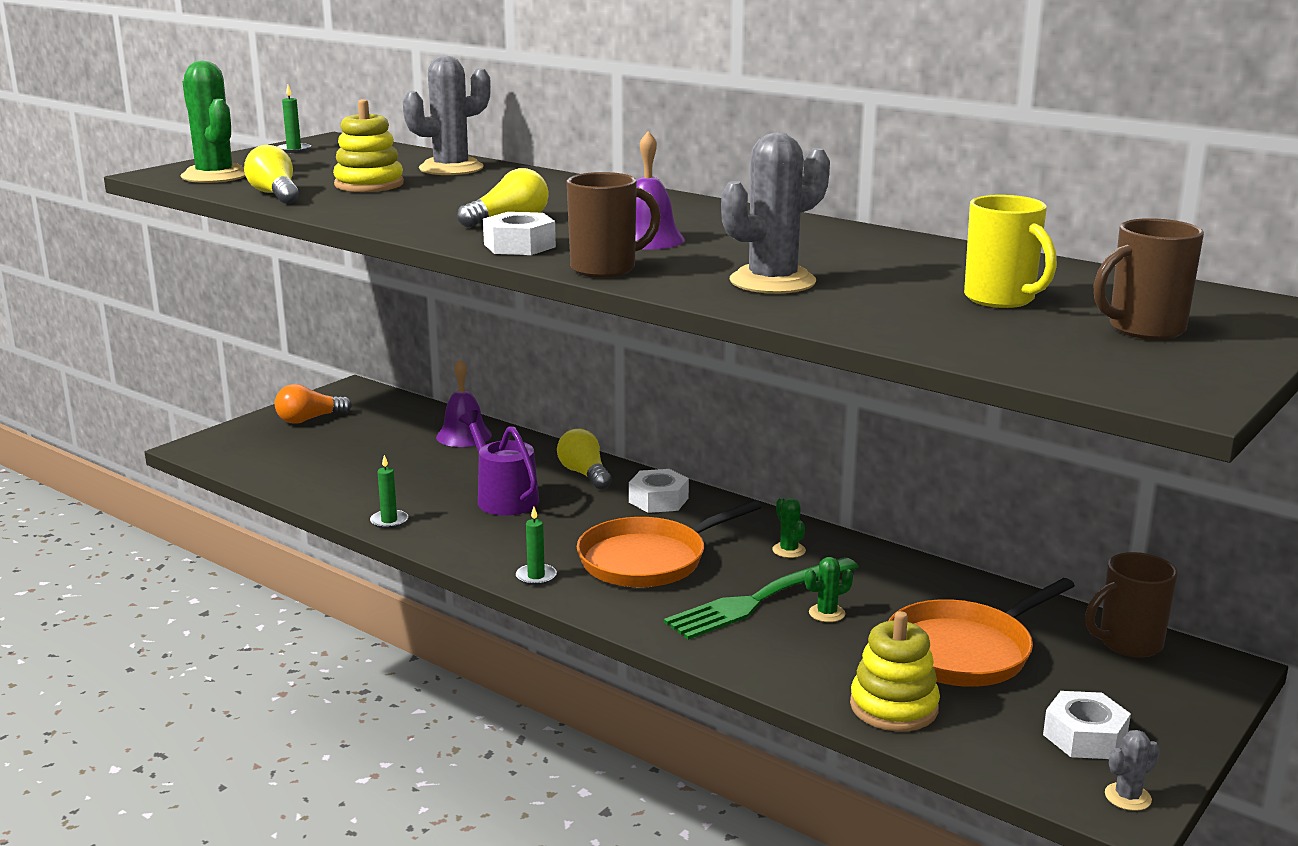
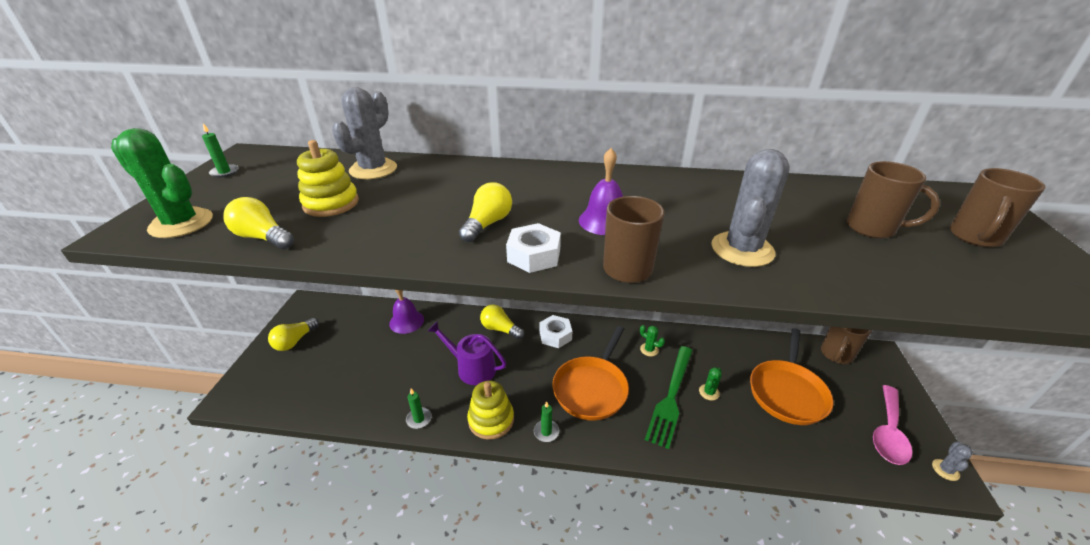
camera: 30 degrees left, 15 degrees up
(309, 419) = (295, 341): orange light bulb -> yellow light bulb
(894, 707) = (803, 454): yellow stacking toy -> yellow stacking toy (491, 420)
(1001, 299) = (872, 228): yellow mug -> brown mug
(1084, 736) = (888, 432): white nut -> pink spoon

